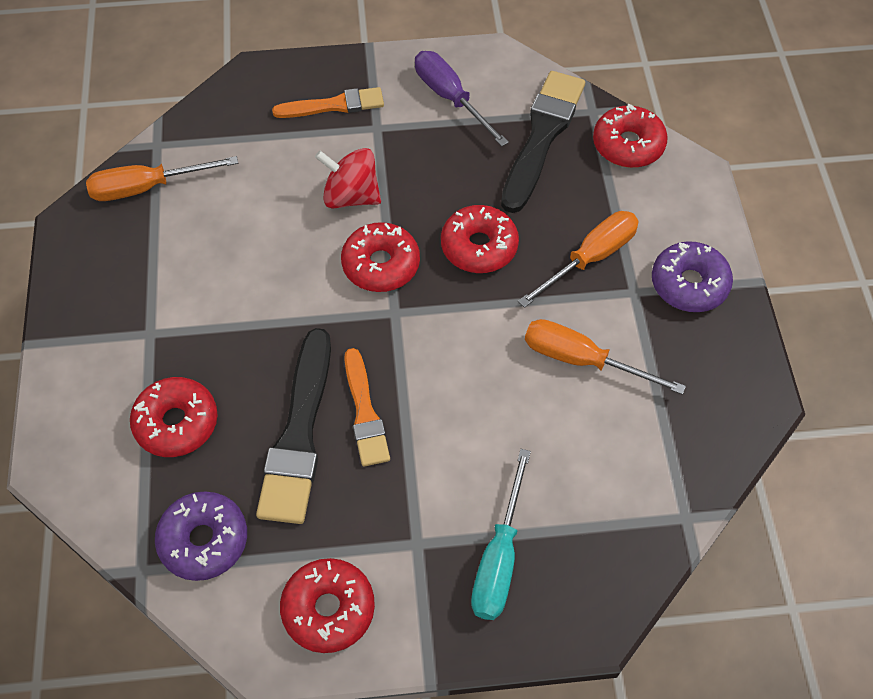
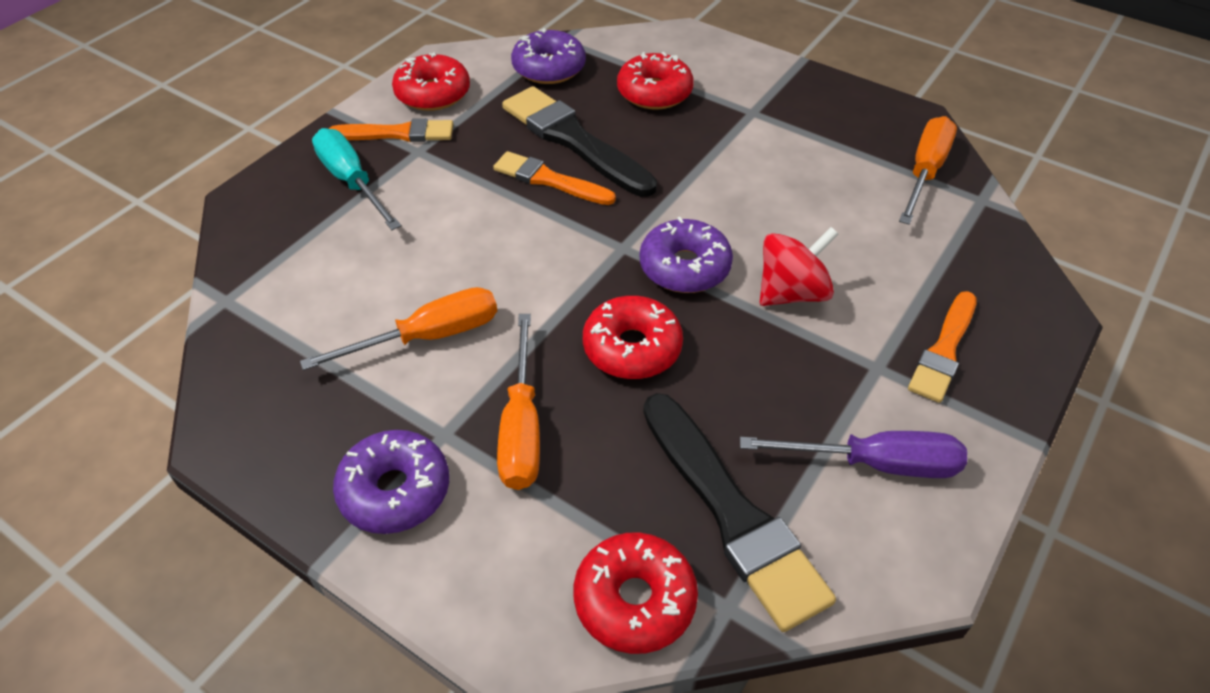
camera: 130 degrees right, 10 degrees down
(381, 264) = (684, 267): red donut -> purple donut
(410, 583) = (398, 133): none -> orange brush

